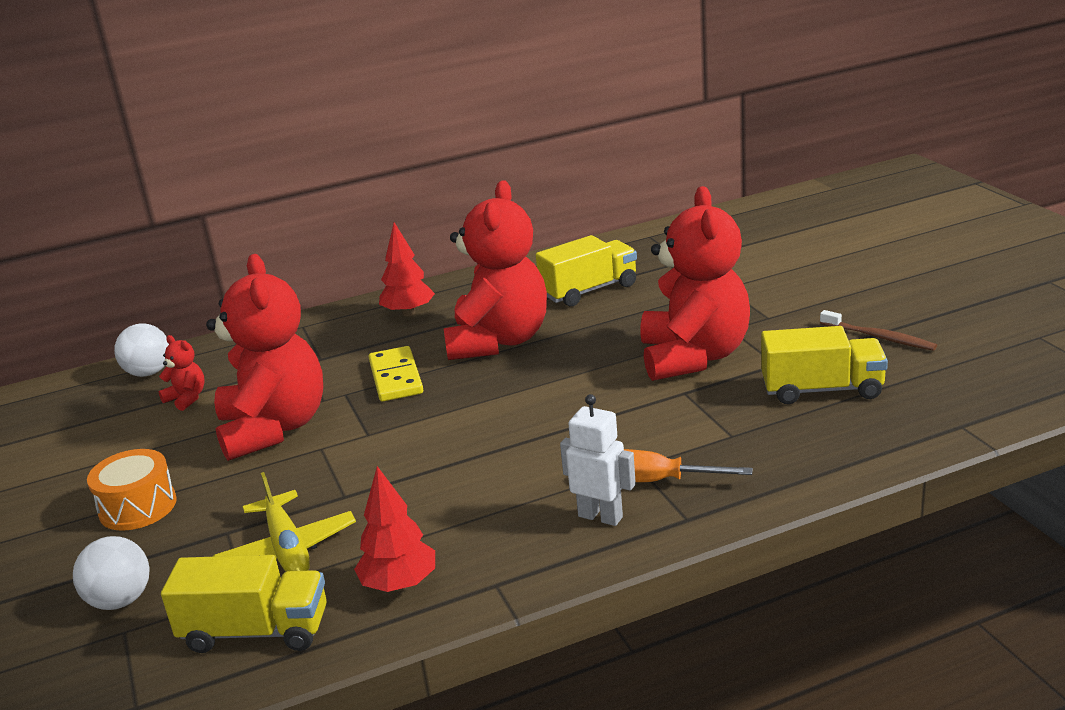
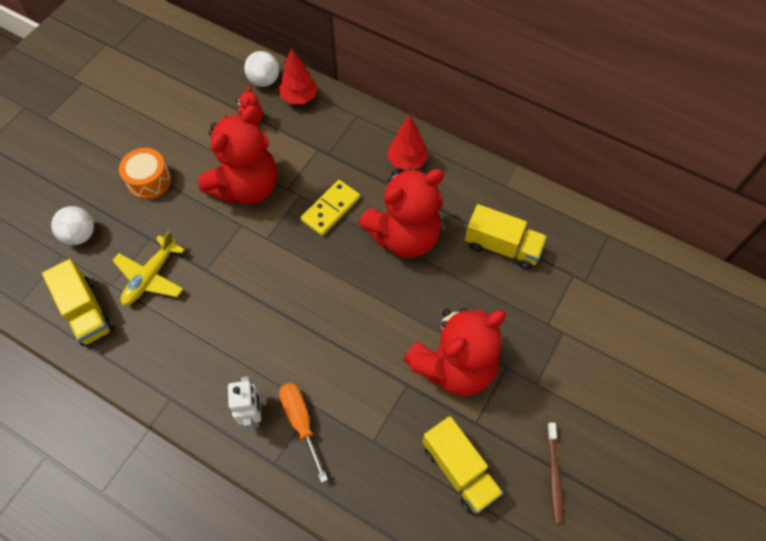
camera: 50 degrees right, 35 degrees up
(399, 585) = (149, 351): red tree -> red tree (299, 97)

